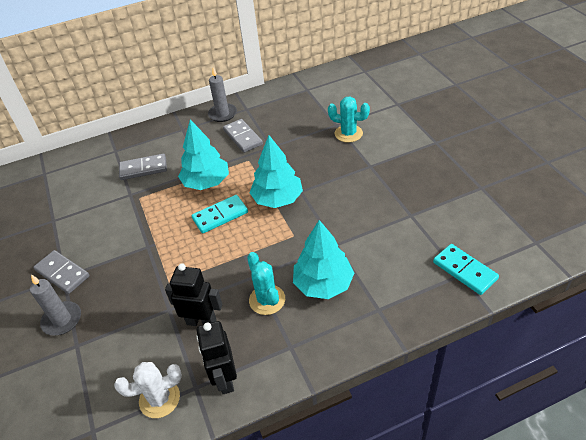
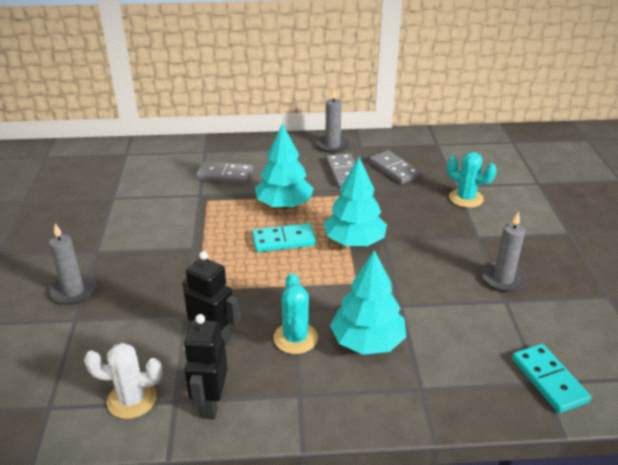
camera: 15 degrees right, 10 degrees down
(62, 273) = (96, 248): grey domino -> grey domino (394, 169)
(402, 197) = (503, 279): none -> grey candle

